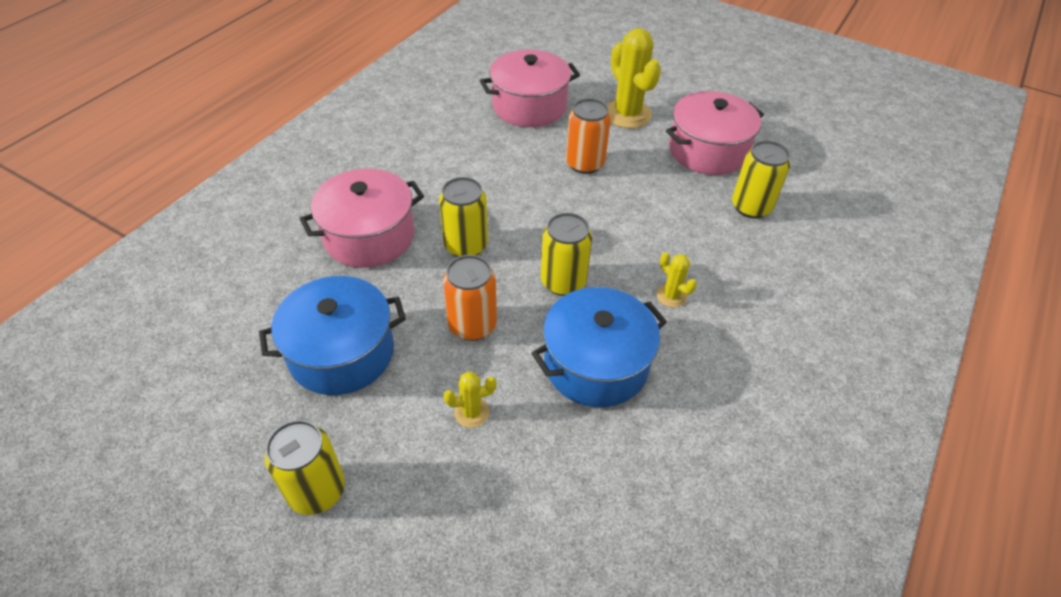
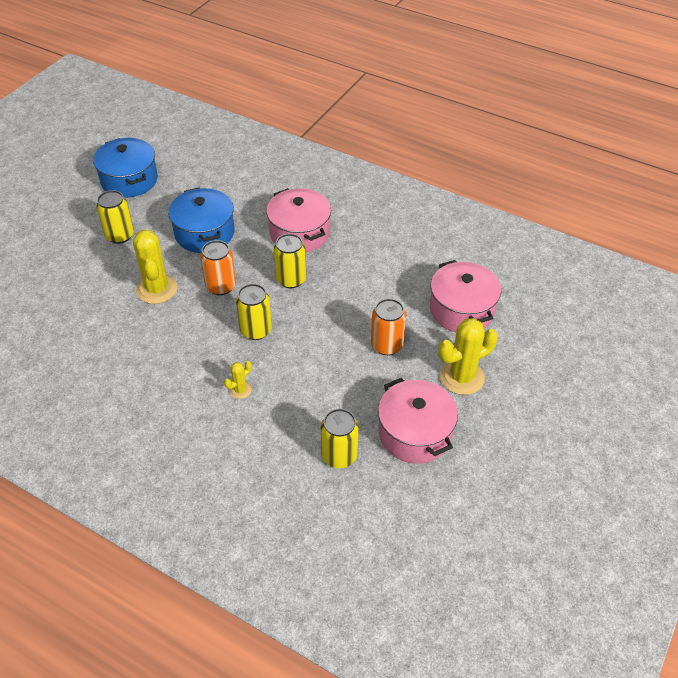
camera: 90 degrees right, 0 degrees up
(471, 412) = (157, 289): yellow cactus -> yellow cactus, size x2.03
(596, 364) = (184, 345): blue pot -> blue pot (129, 180)

